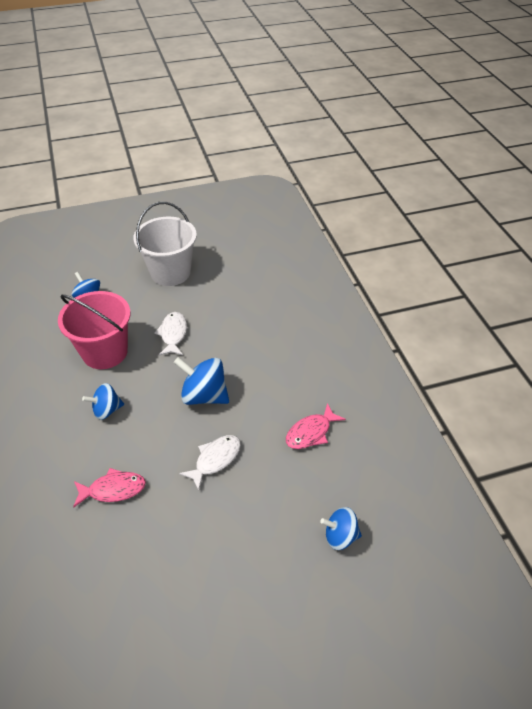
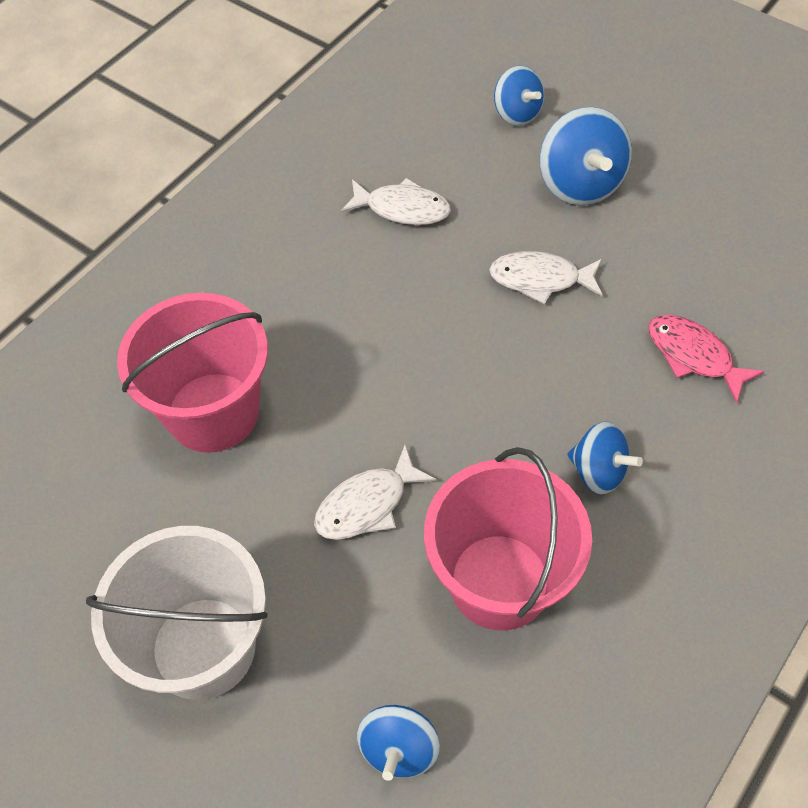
camera: 125 degrees left, 10 degrees up
(204, 395) = (453, 364): blue spinning top -> blue spinning top (580, 184)
(257, 313) = (213, 412): none -> pink bucket
(311, 432) = (402, 209): pink fish -> white fish

